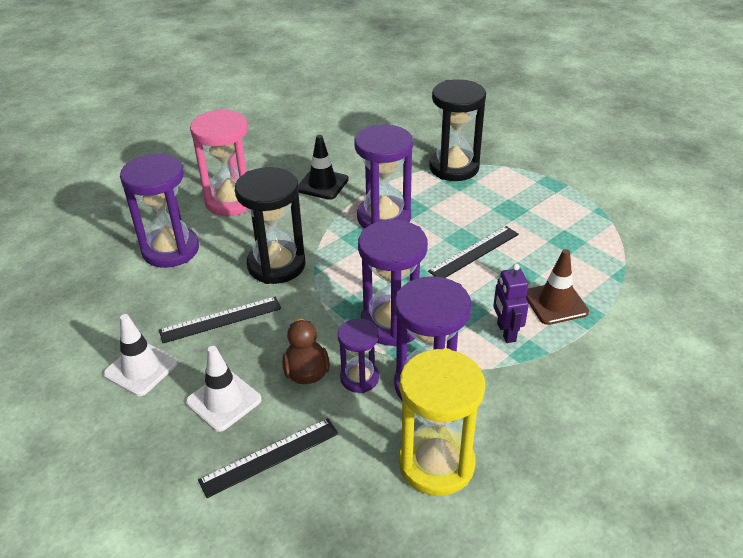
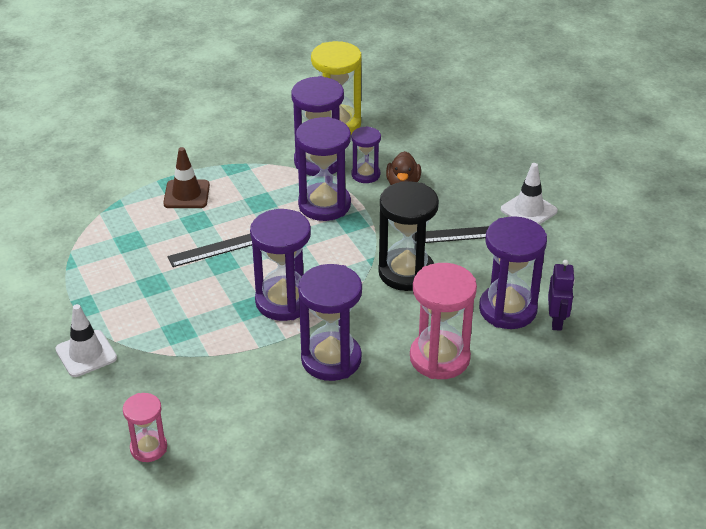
camera: 165 degrees left, 0 degrees up
(224, 401) = (466, 179): white traffic cone -> white traffic cone (86, 354)
(270, 456) = (439, 145): black ruler -> none
(322, 184) = (331, 359): black traffic cone -> purple hourglass
(425, 117) = (148, 448): none -> pink hourglass
(454, 167) = (171, 350): black hourglass -> none
(506, 332) = (241, 182): purple robot -> purple robot (557, 321)

